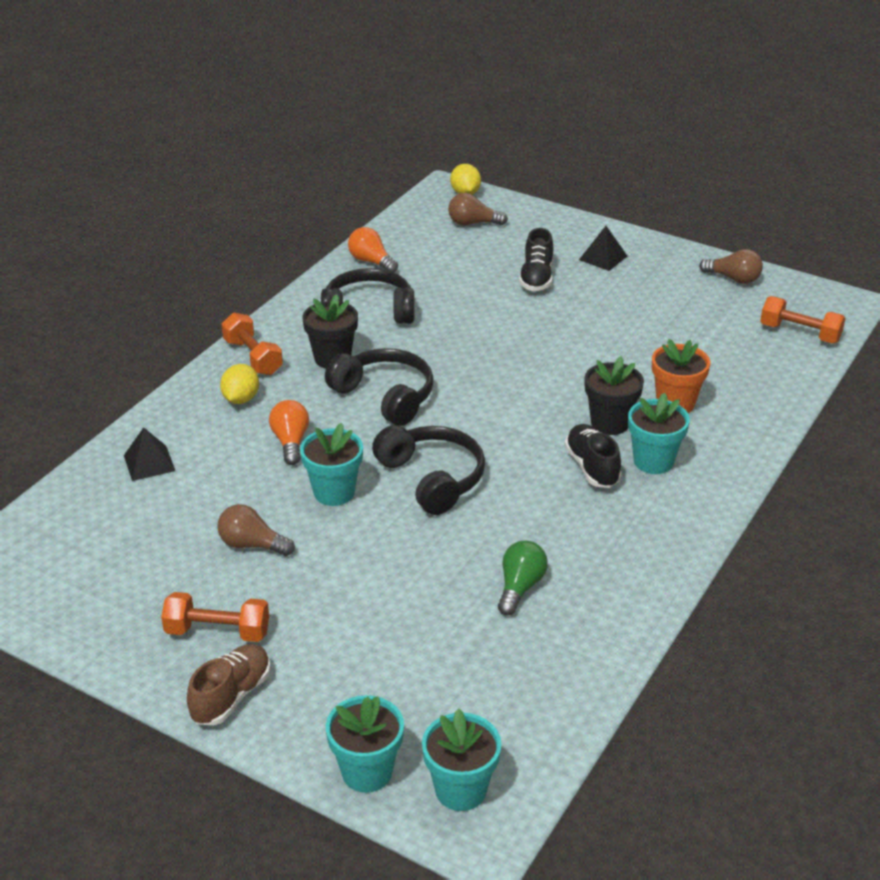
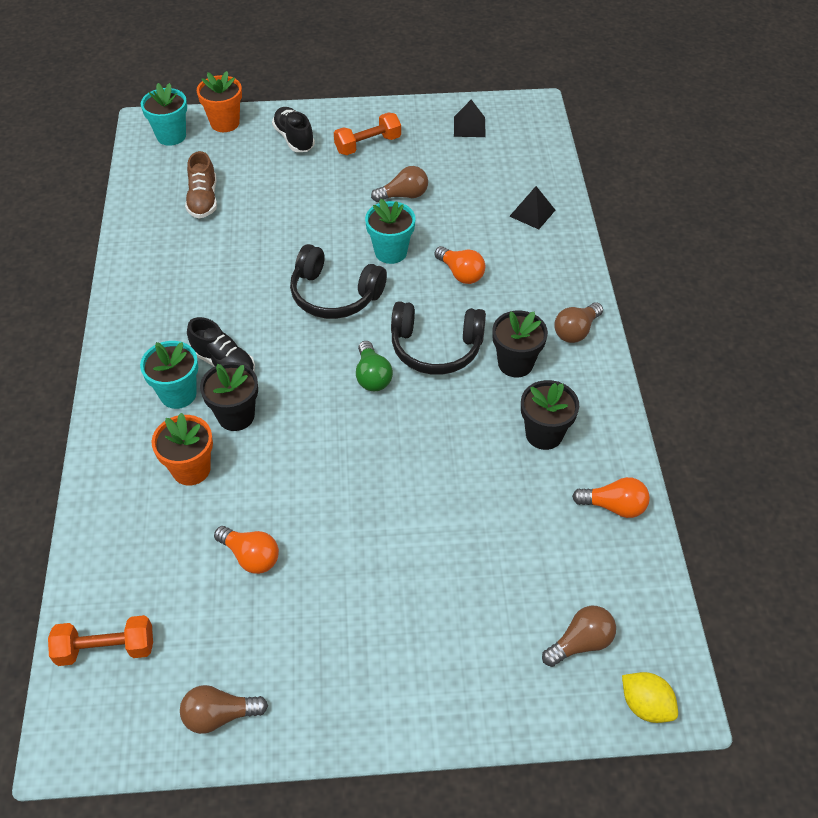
camera: 145 degrees right, 15 degrees up
(231, 696) = (326, 122): brown shoe -> brown shoe (203, 200)
(241, 399) = (537, 289): yellow lemon -> none
(253, 357) = (576, 331): orange dumbbell -> brown light bulb
(367, 772) = (225, 123): turquoise flower pot -> orange flower pot
(368, 311) = (544, 434): black headphones -> black flower pot
(520, 587) = (213, 248): green light bulb -> green light bulb (372, 376)
(536, 278) = (434, 580): black shoe -> black shoe (294, 138)
(603, 258) = (390, 664): black pyramid -> black pyramid (469, 126)
(660, 337) = (251, 556): none -> orange light bulb

